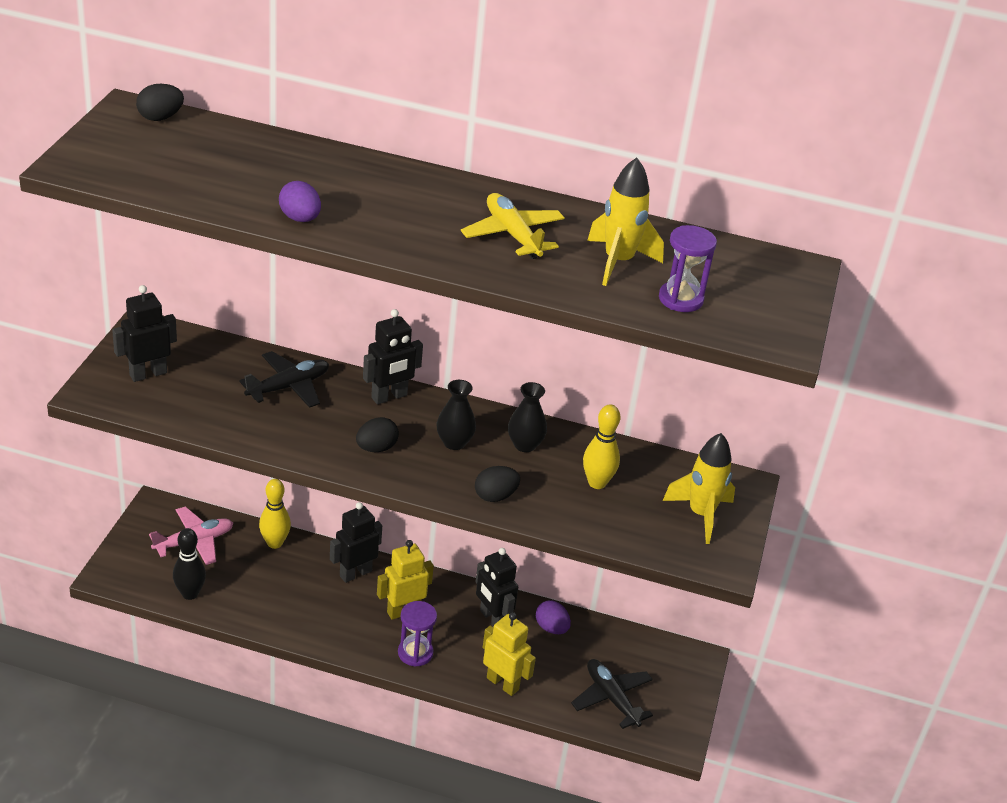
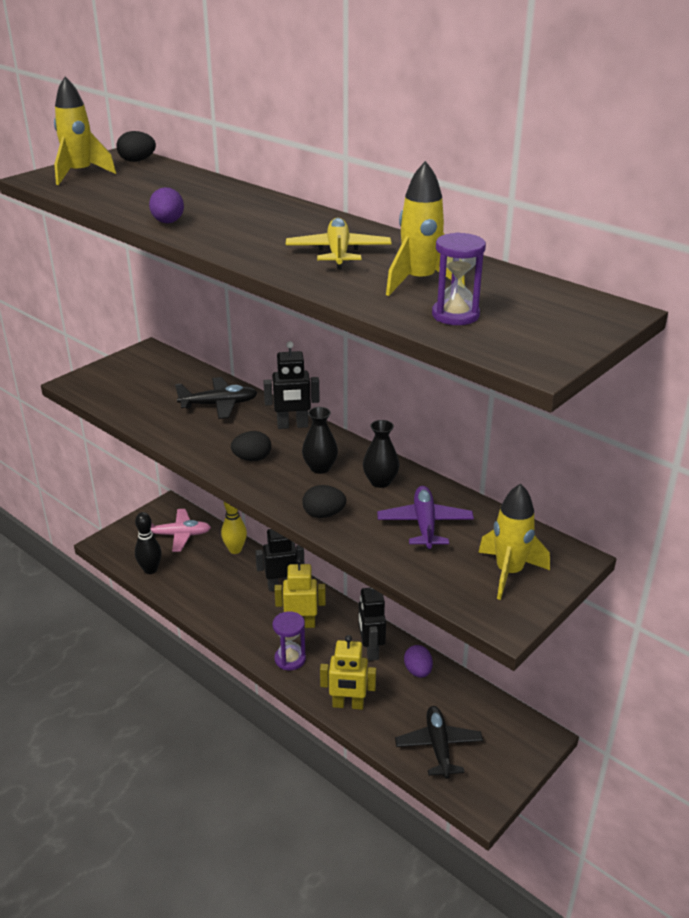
camera: 30 degrees right, 5 degrees down
(116, 152) = (80, 174): none -> yellow rocket
(148, 374) = (125, 378): black robot -> none
(503, 683) = (348, 705): yellow robot -> yellow robot turned 120 degrees clockwise
(597, 483) = (425, 524): yellow bowling pin -> purple plane

